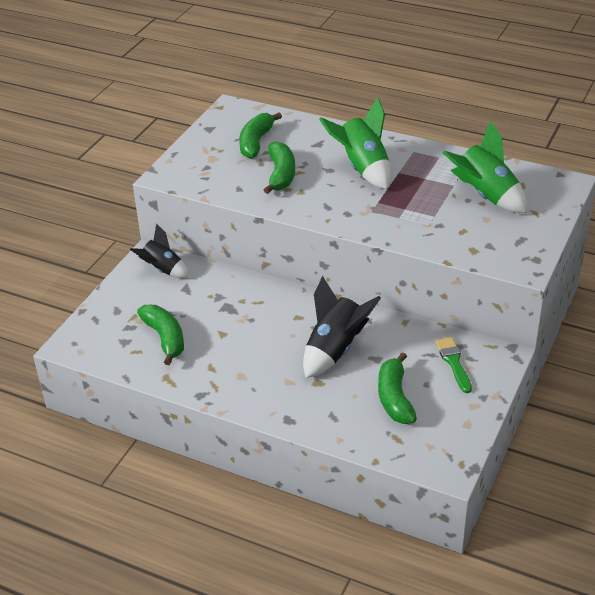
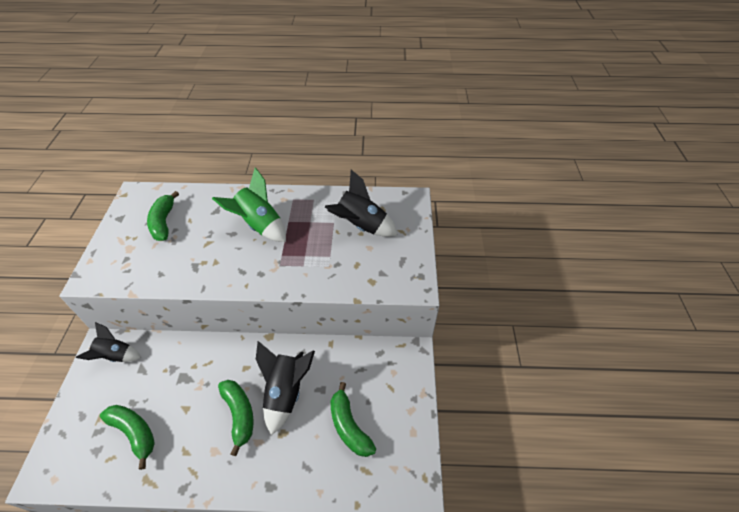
camera: 25 degrees left, 10 degrees up
(281, 175) = (194, 249): green banana -> green banana (239, 414)
(453, 362) = (380, 371): green brush -> none
(485, 195) = (360, 226): green rocket -> black rocket

